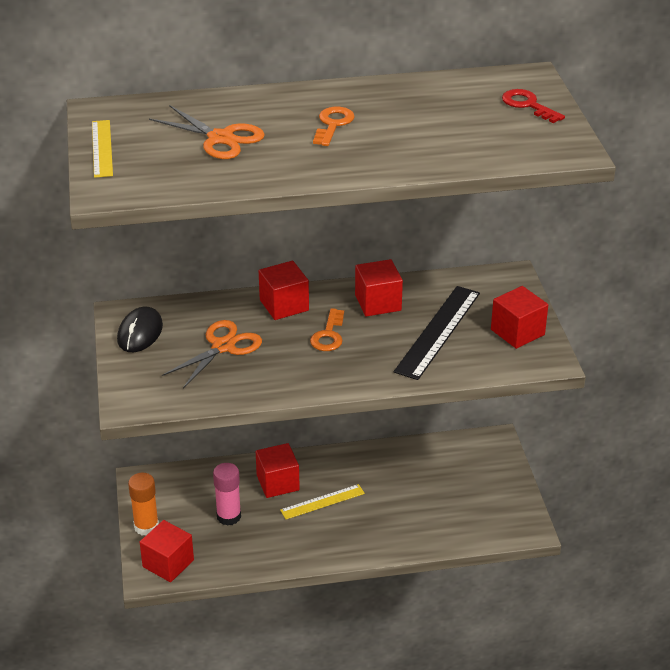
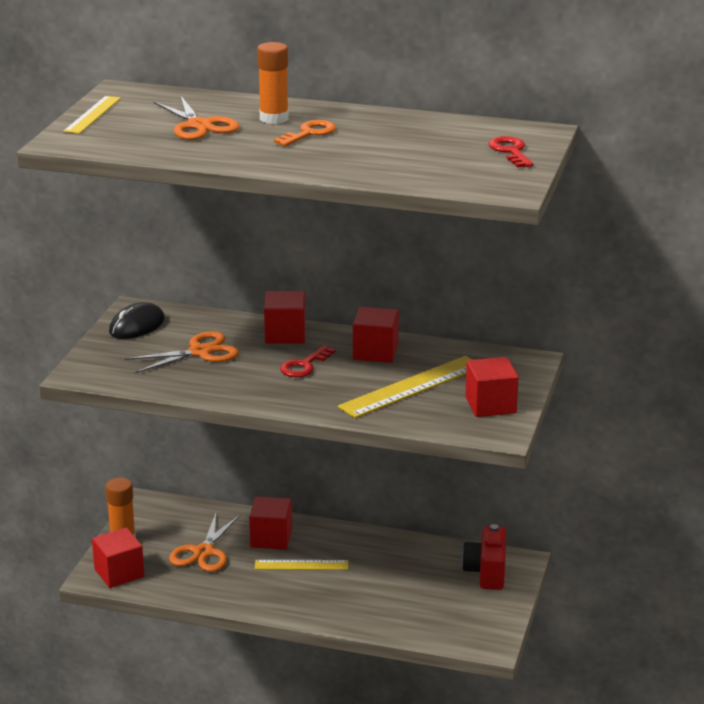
camera: 25 degrees right, 10 degrees down
(229, 516) = (203, 552): pink glue stick -> orange scissors
(282, 113) = (274, 118): none -> orange glue stick
(328, 335) = (304, 366): orange key -> red key
(438, 331) = (412, 387): black ruler -> yellow ruler
(478, 460) = (486, 573): none -> red camera

